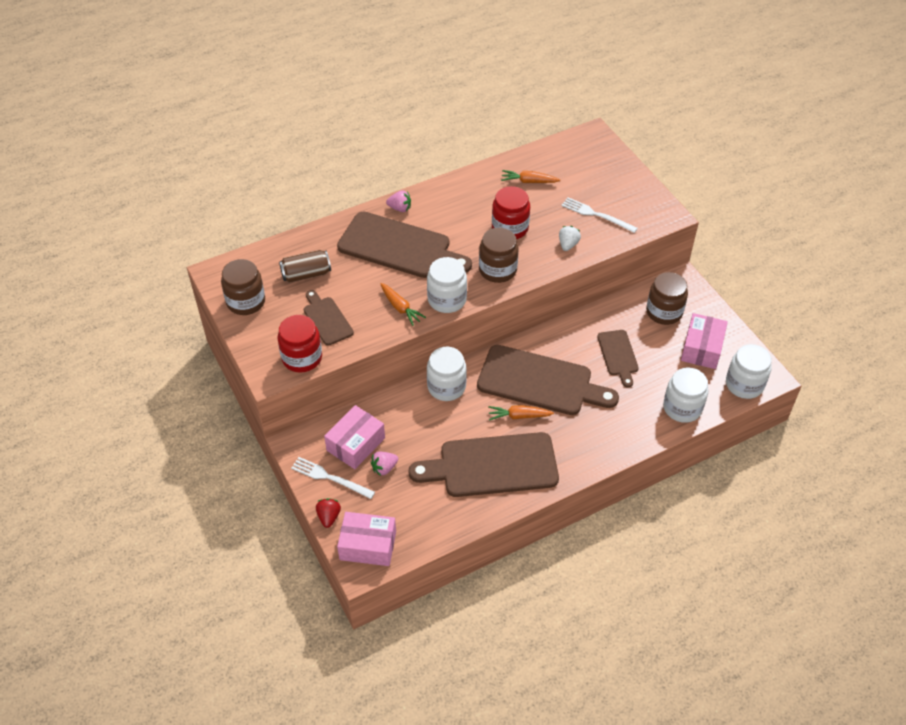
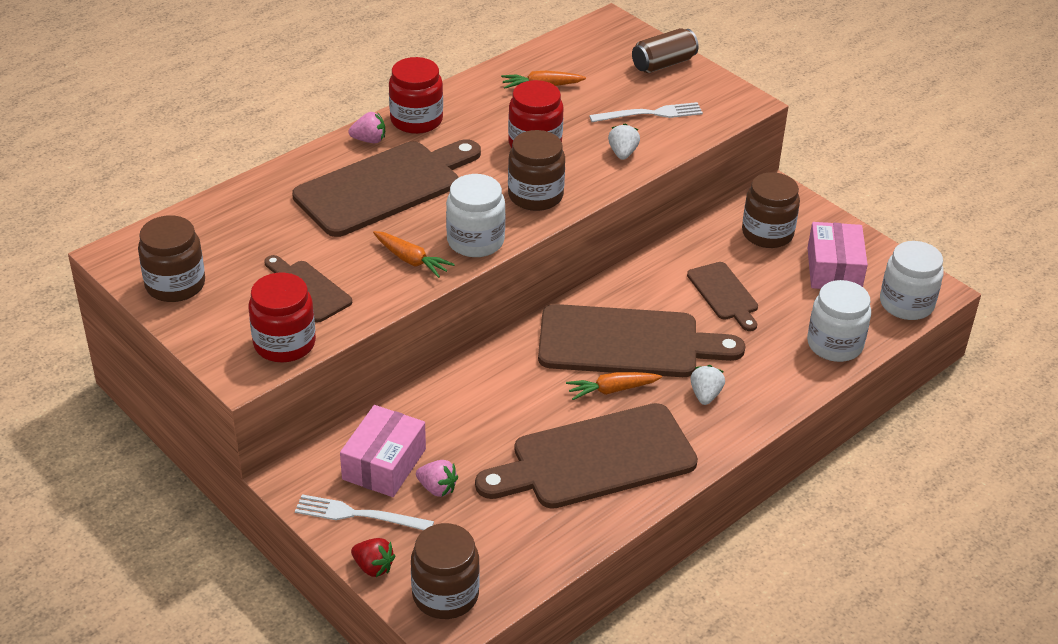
camera: 15 degrees left, 10 degrees down
(306, 274) = (257, 238): brown can -> brown can (663, 64)
(329, 517) = (373, 567): red strawberry -> red strawberry turned 135 degrees clockwise
(368, 545) = (445, 595): pink box -> brown jar
(384, 468) = (437, 488): pink strawberry -> pink strawberry turned 105 degrees counterclockwise
(399, 247) = (384, 186): brown cutting board -> brown cutting board turned 45 degrees counterclockwise
(436, 197) = (416, 120): none -> red jar
(446, 387) = (495, 369): white jar -> none
(580, 431) = (705, 395): none -> white strawberry
(597, 215) = (649, 114): white fork -> white fork turned 150 degrees clockwise

